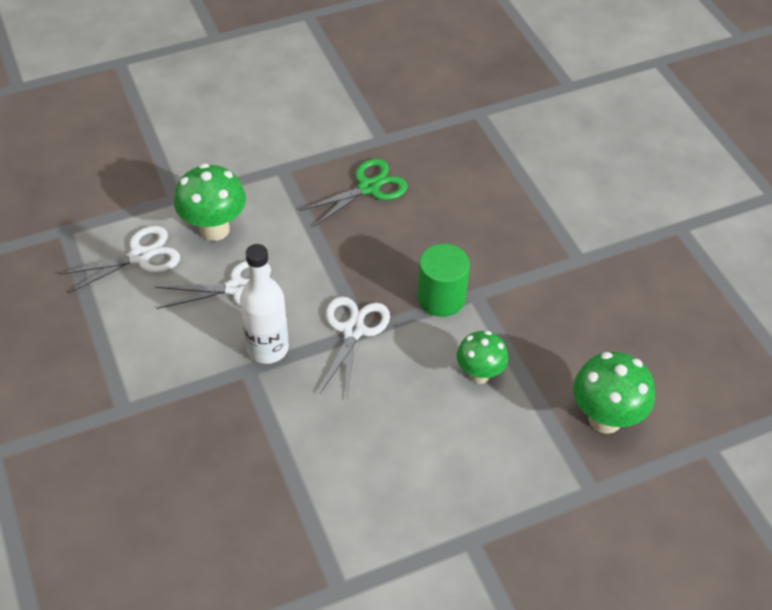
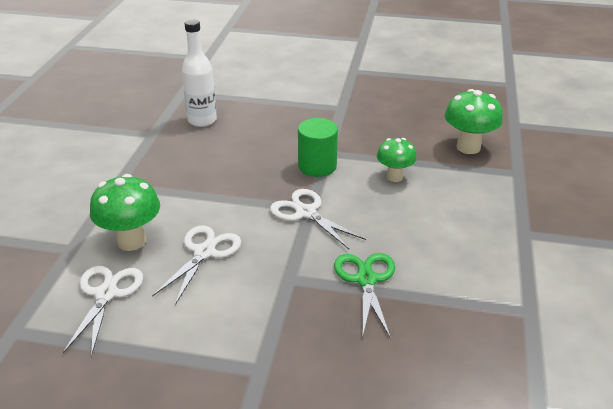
camera: 55 degrees left, 15 degrees down
(267, 348) = (280, 260): white bottle -> white bottle (202, 120)
(368, 187) = (187, 156): green scissors -> green scissors (366, 280)

